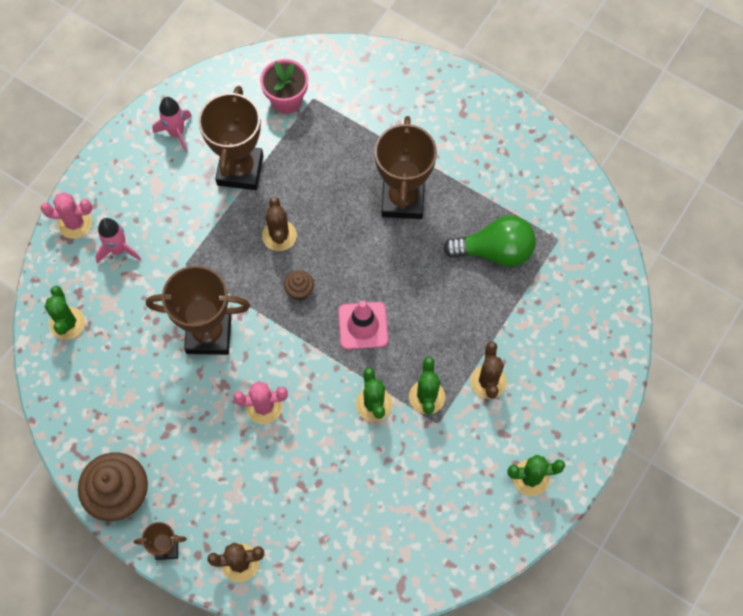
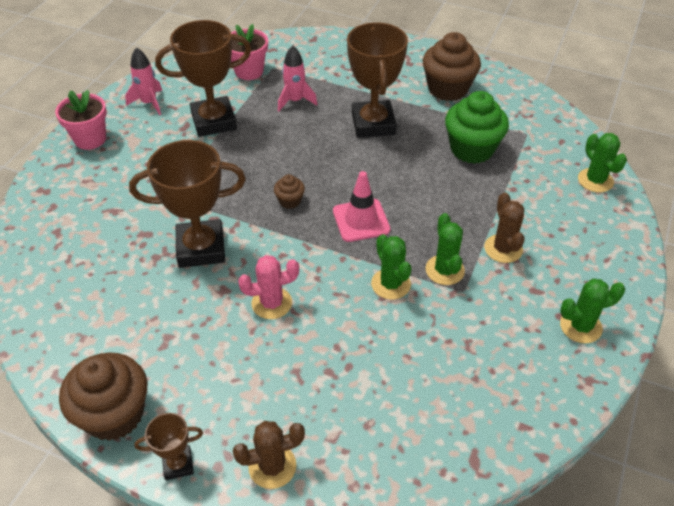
camera: 10 degrees left, 20 degrees down
(67, 323) = (45, 259): green cactus -> green cactus (595, 180)
(75, 223) = (51, 178): pink cactus -> none
(114, 176) = (90, 139): none -> pink flower pot
(118, 249) = (98, 192): pink rocket -> pink rocket (295, 101)
(240, 170) = (214, 121): brown trophy -> brown trophy turned 75 degrees clockwise
(279, 235) = (260, 162): brown cactus -> none
(494, 160) = (448, 89): none -> brown cupcake
(495, 251) = (472, 149): green light bulb -> green cupcake

